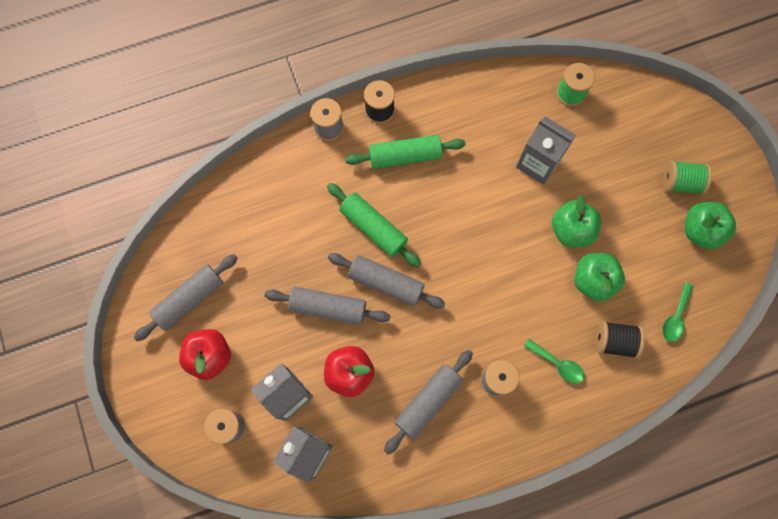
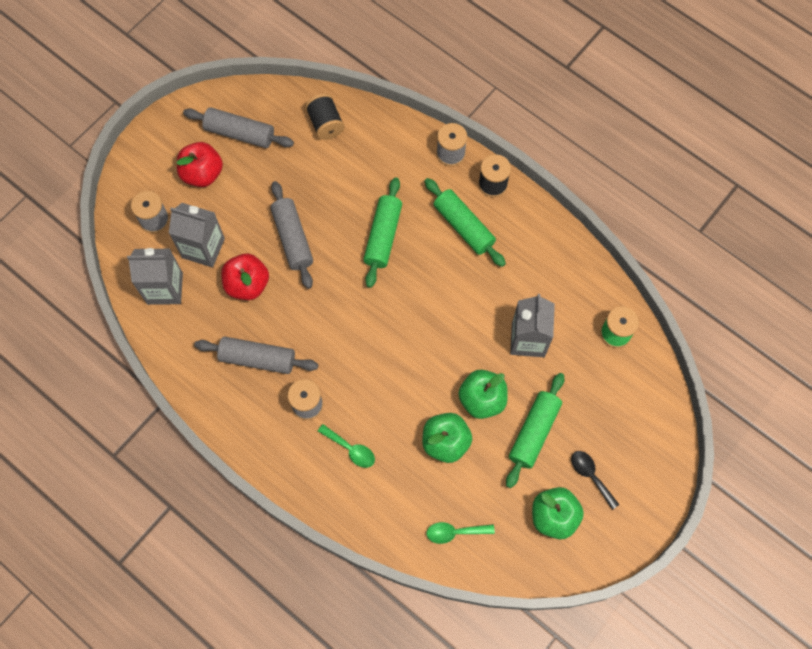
camera: 60 degrees right, 5 degrees down
(386, 283) = (340, 272): grey rolling pin -> none
(558, 364) = (351, 449): green spoon -> green spoon turned 60 degrees counterclockwise
(614, 341) = (400, 488): black spool -> black spool (325, 124)
(621, 205) = (534, 432): none -> green rolling pin
(681, 183) = (590, 476): green spool -> black spoon

